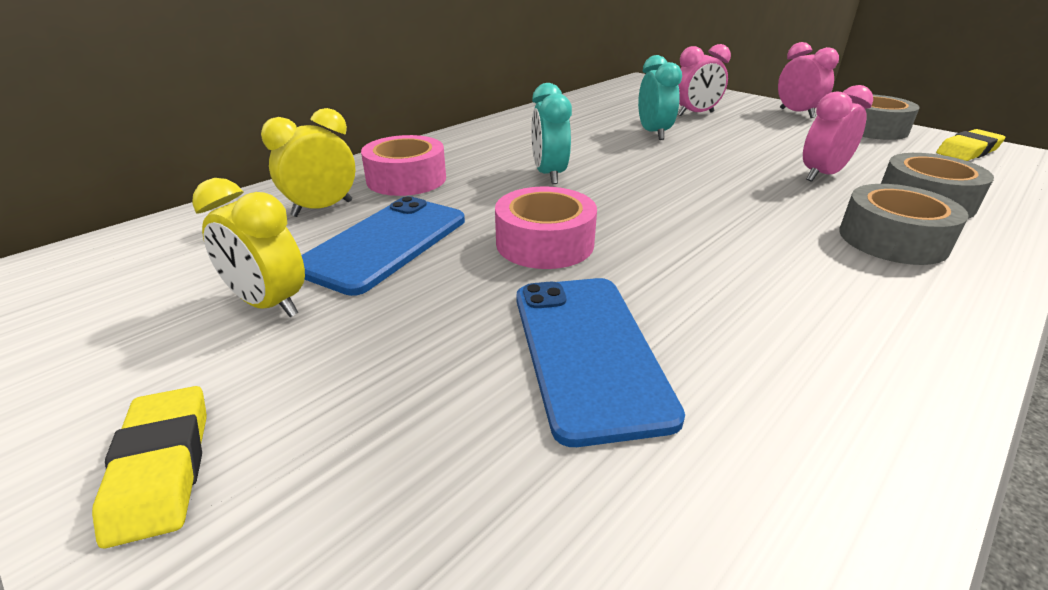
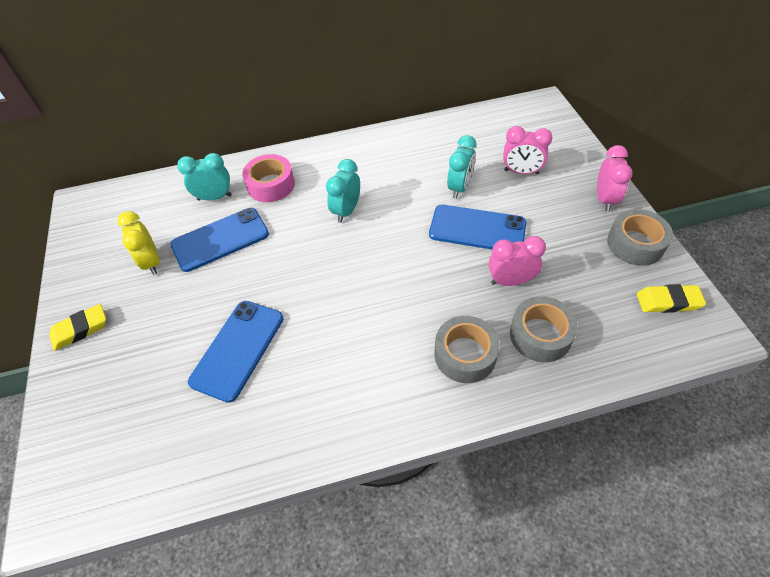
camera: 35 degrees right, 20 degrees up
(162, 468) = (80, 329): yellow eraser -> yellow eraser turned 45 degrees clockwise
(322, 209) = (214, 197): yellow clock -> turquoise clock
(545, 243) = (287, 272): pink tape -> none
(721, 153) = (477, 229): none -> blue phone

